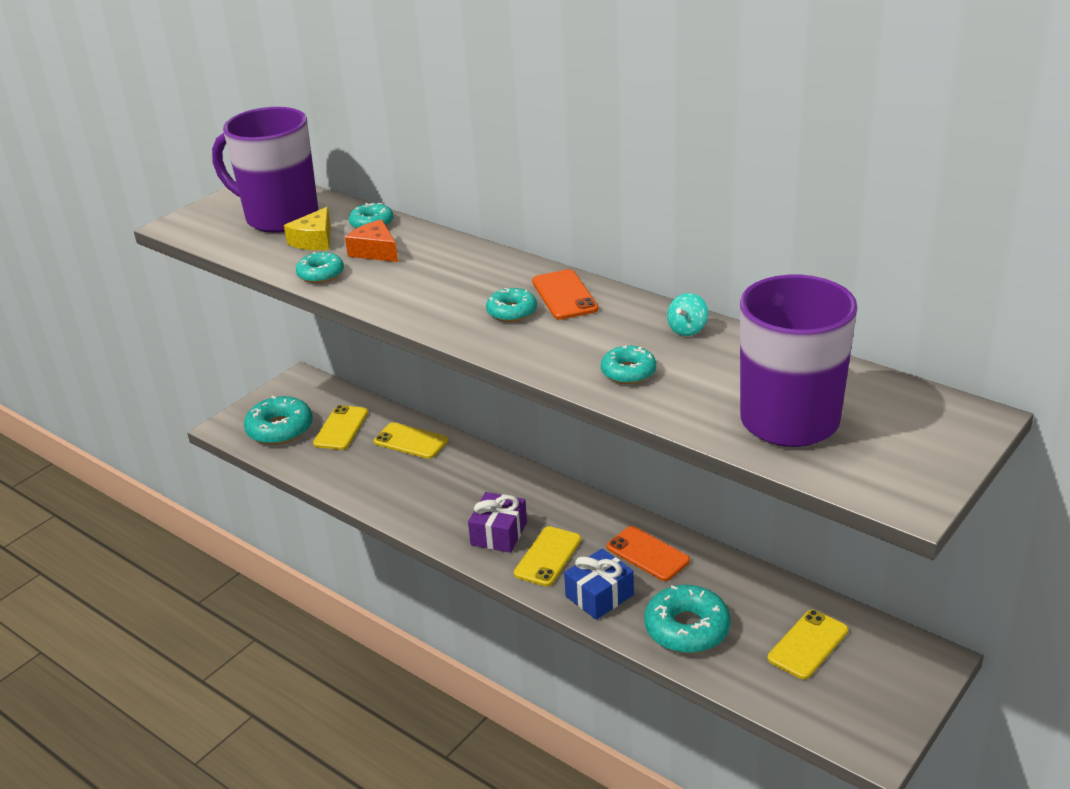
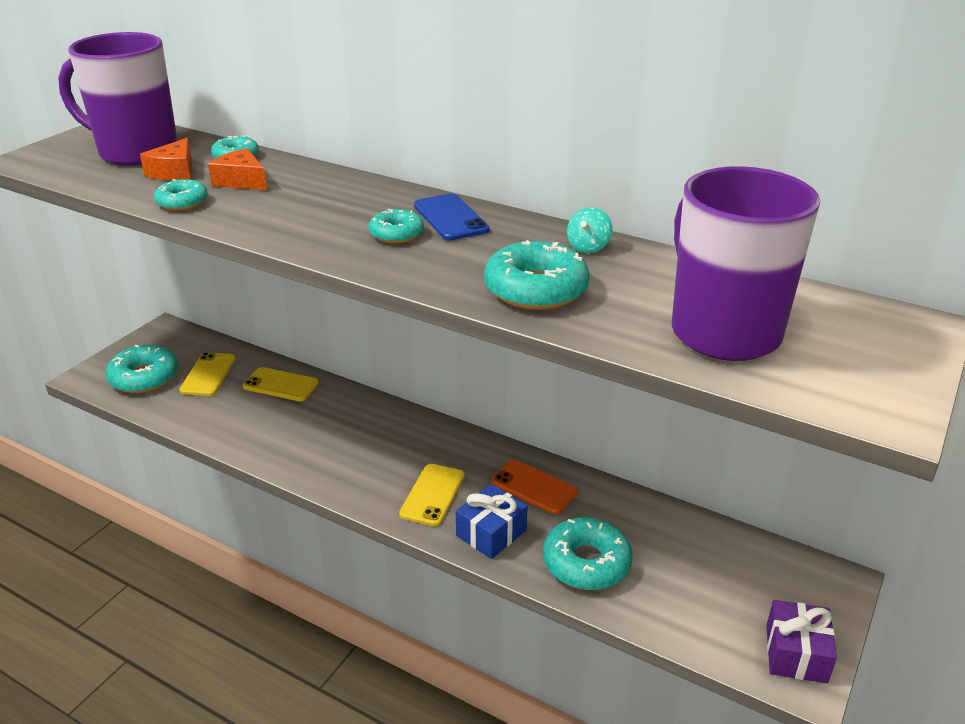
camera: 10 degrees left, 0 degrees up
(314, 240) = (174, 172): yellow cheese -> orange cheese
(499, 533) = (379, 473): purple gift -> purple gift (796, 653)
(564, 295) = (450, 218): orange phone -> blue phone
(628, 372) = (536, 289): turquoise donut -> turquoise donut, size x1.71
(808, 644) = (711, 573): yellow phone -> none

